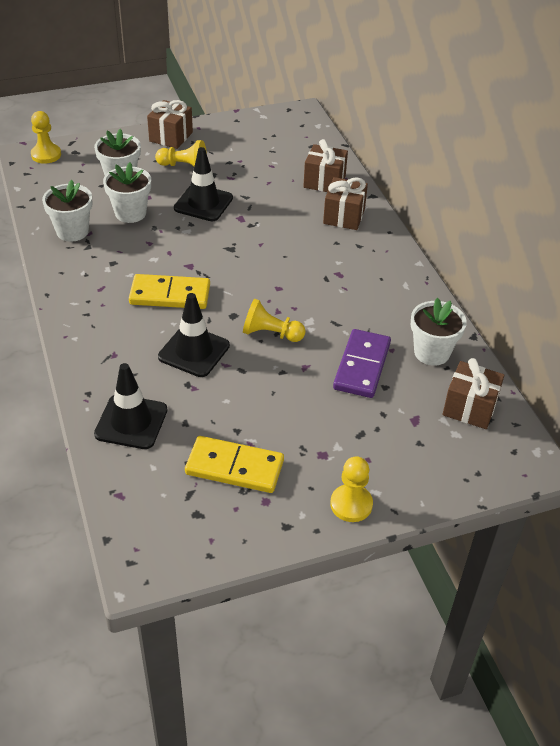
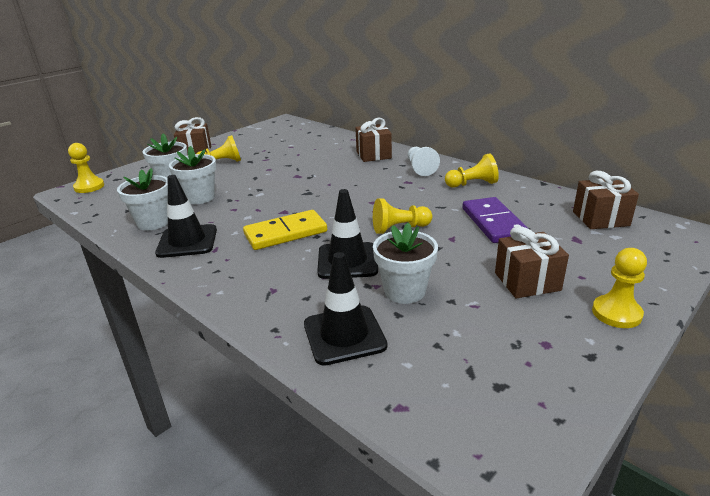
camera: 25 degrees left, 15 degrees down
(203, 203) = (258, 176): black traffic cone -> black traffic cone (187, 241)
(234, 467) = (485, 329): yellow domino -> none
(324, 182) = (339, 144): brown gift -> brown gift (527, 281)
(370, 259) = (420, 168): none -> white pawn
(398, 306) = (472, 184): none -> yellow pawn
(431, 353) = (530, 199): white flower pot -> white flower pot (404, 291)

